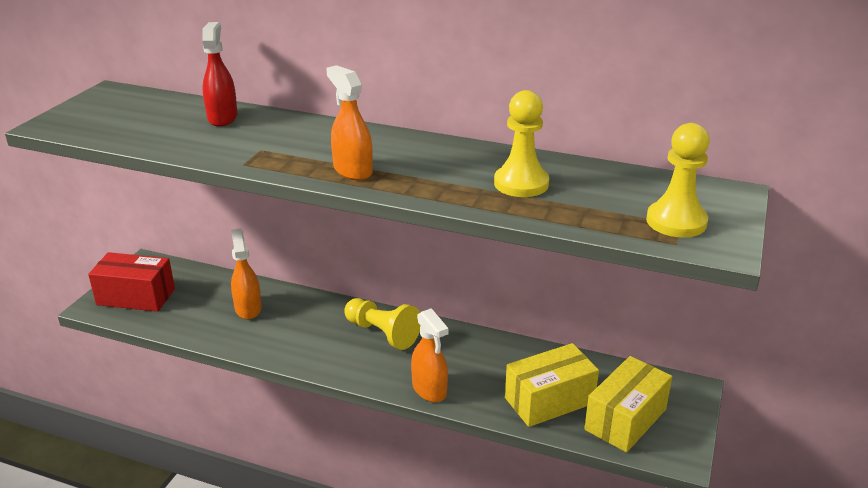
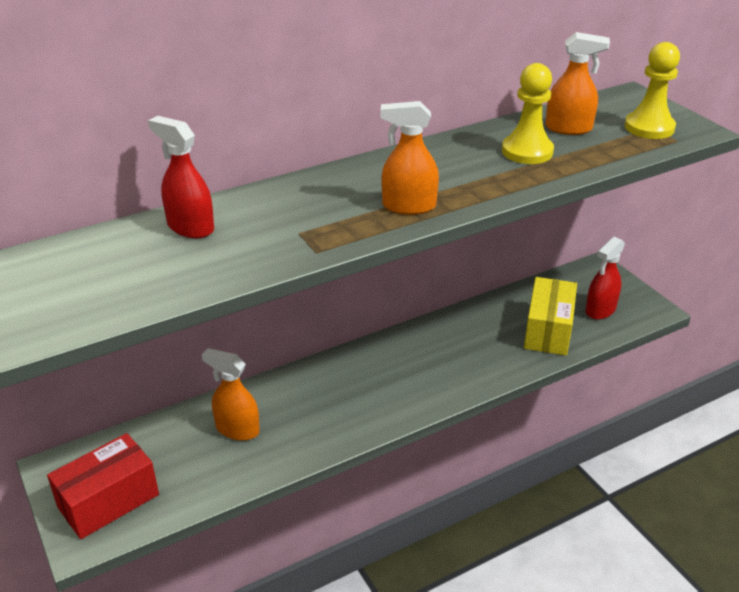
camera: 50 degrees left, 5 degrees up
(382, 333) = (375, 367): yellow pawn -> none
(429, 389) = (475, 380): orange spray bottle -> orange spray bottle (569, 128)
(625, 419) = (600, 310): yellow box -> red spray bottle

